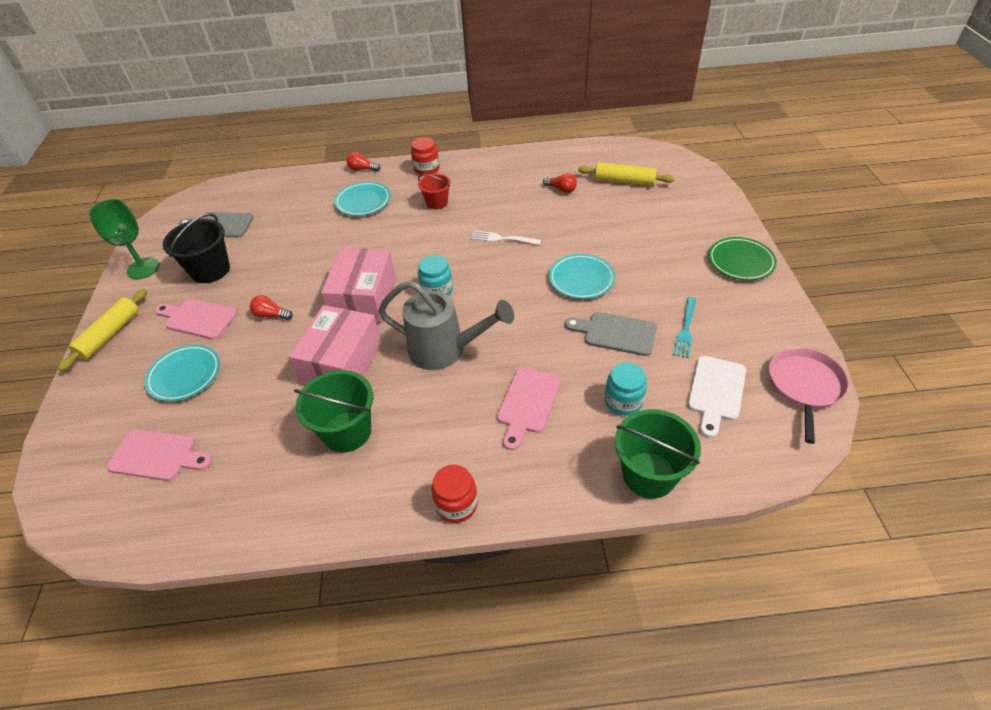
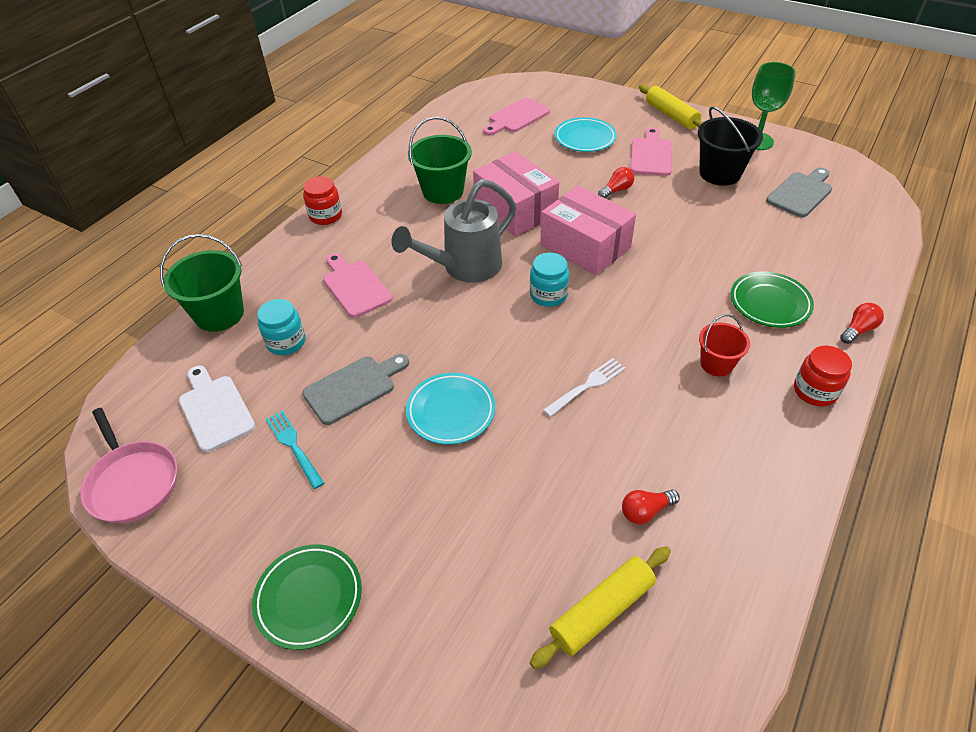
camera: 125 degrees right, 0 degrees up
(198, 318) = (651, 155): pink cutting board -> pink cutting board turned 45 degrees counterclockwise
(363, 202) = (769, 303): turquoise plate -> green plate

